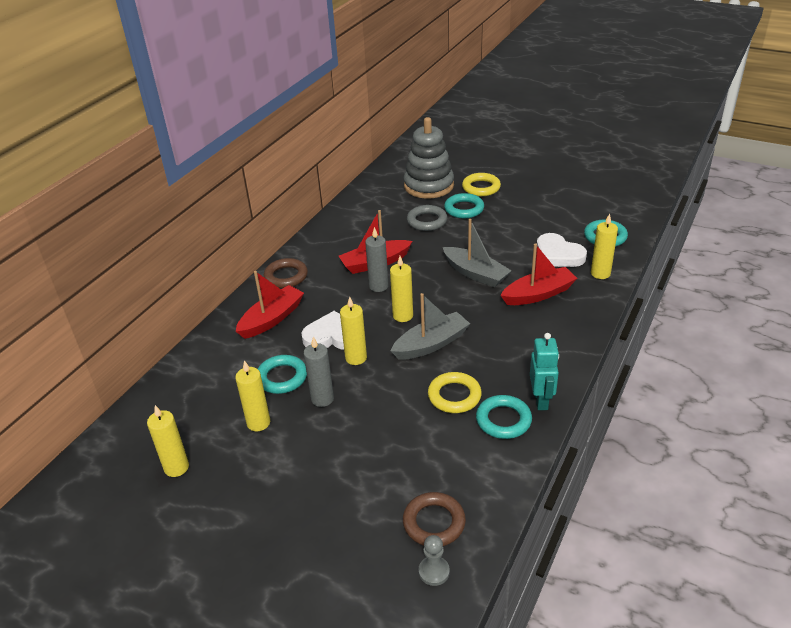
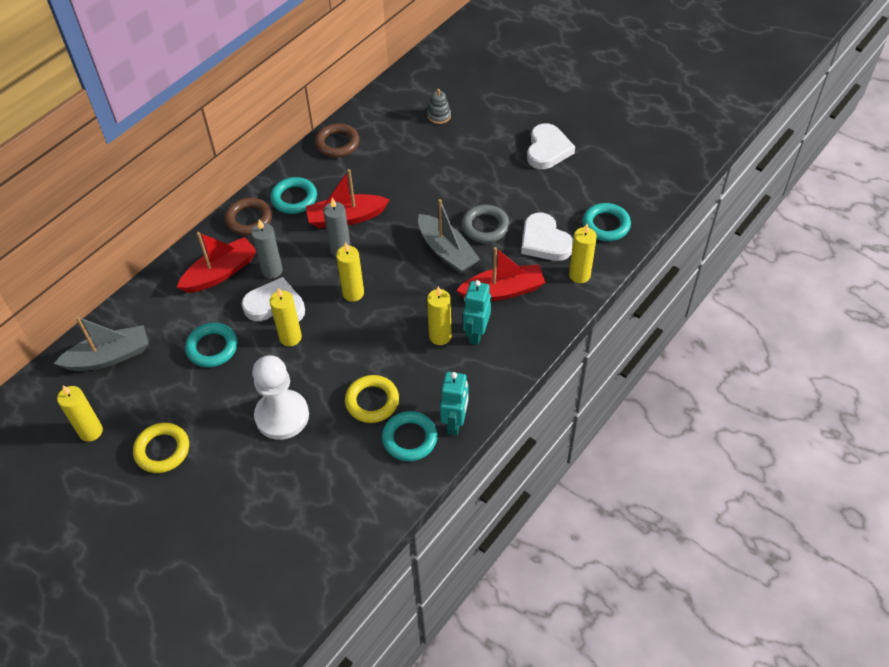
camera: 10 degrees right, 15 degrees up
(258, 423) = (177, 396): yellow candle -> yellow candle (440, 336)
(322, 399) = (244, 380): grey candle -> grey candle (272, 270)
(370, 422) = (282, 416): none -> white pawn
(427, 221) = (420, 168): grey ring -> grey ring (485, 226)
(429, 186) = (439, 116): grey stacking toy -> grey stacking toy, size x0.41
(431, 344) = (370, 334): grey boat -> grey boat (109, 356)
(434, 523) = (306, 536): brown ring -> brown ring (337, 143)
(434, 571) = (291, 584): grey pawn -> none
(464, 209) = (466, 157): turquoise ring -> turquoise ring (294, 198)
(481, 188) = (496, 129): yellow ring -> yellow ring (162, 450)
(529, 329) = (476, 334): none -> turquoise robot
(530, 195) = (547, 150): none -> white heart

